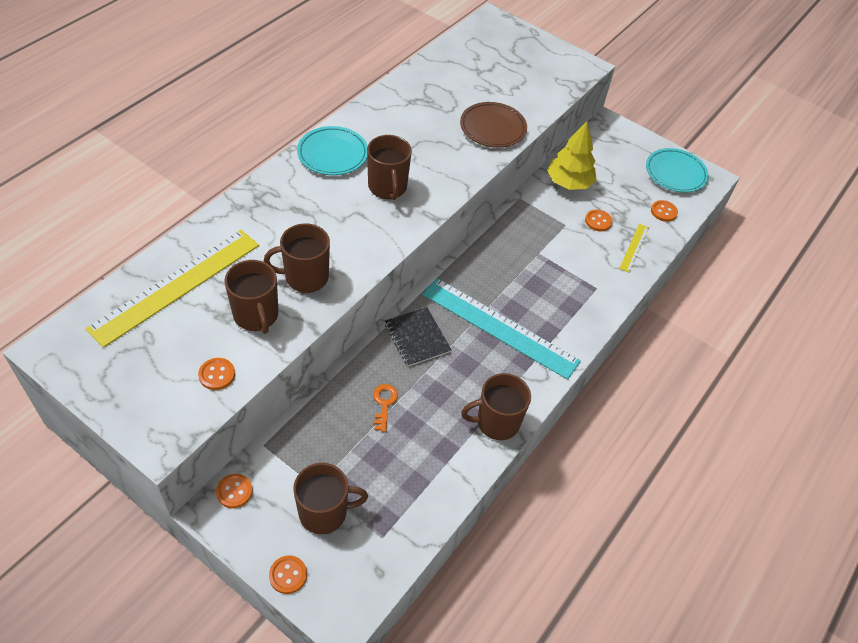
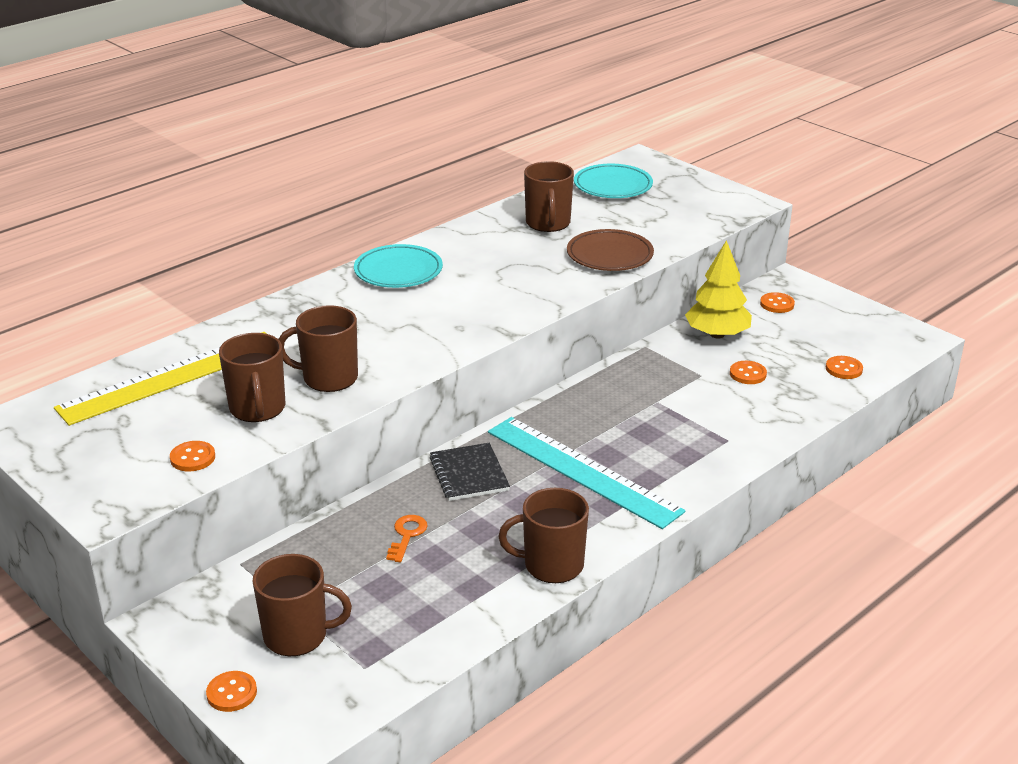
camera: 15 degrees right, 20 degrees down
(234, 491) = (190, 605): orange button -> orange button (777, 304)
(387, 187) = (457, 303): brown mug -> brown mug (548, 223)
(634, 247) = (792, 402): yellow ruler -> none
(675, 173) = (870, 331): turquoise plate -> turquoise plate (613, 186)

